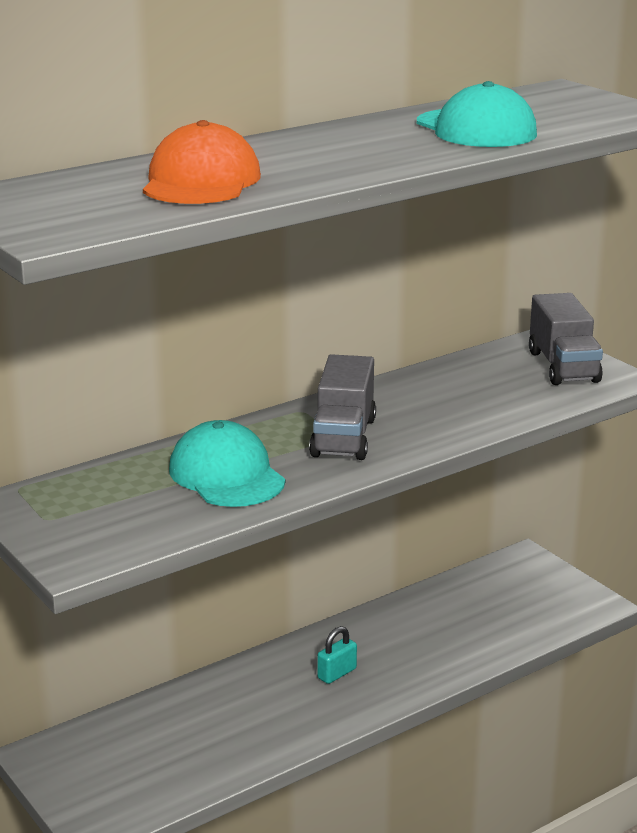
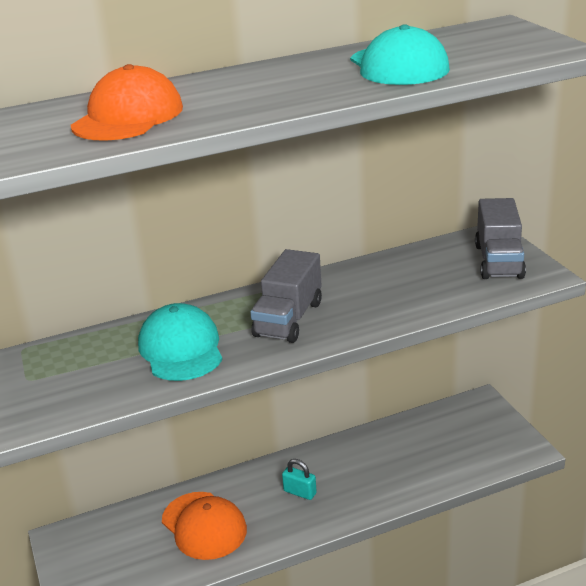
camera: 15 degrees right, 5 degrees up
(228, 721) = (204, 525): none -> orange cap
(337, 673) = (300, 492): turquoise padlock -> turquoise padlock turned 60 degrees clockwise

